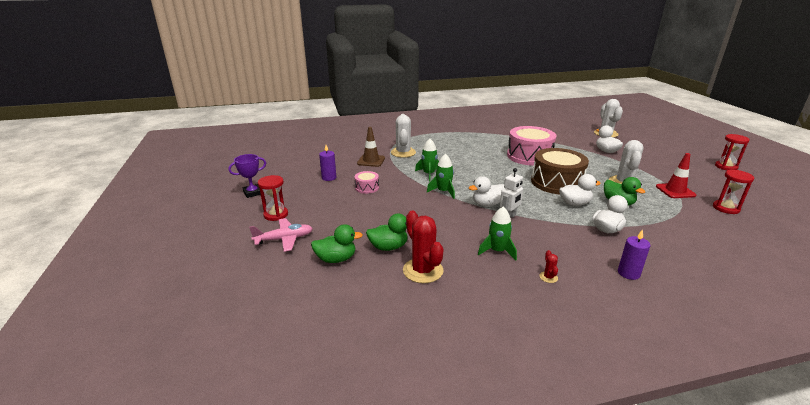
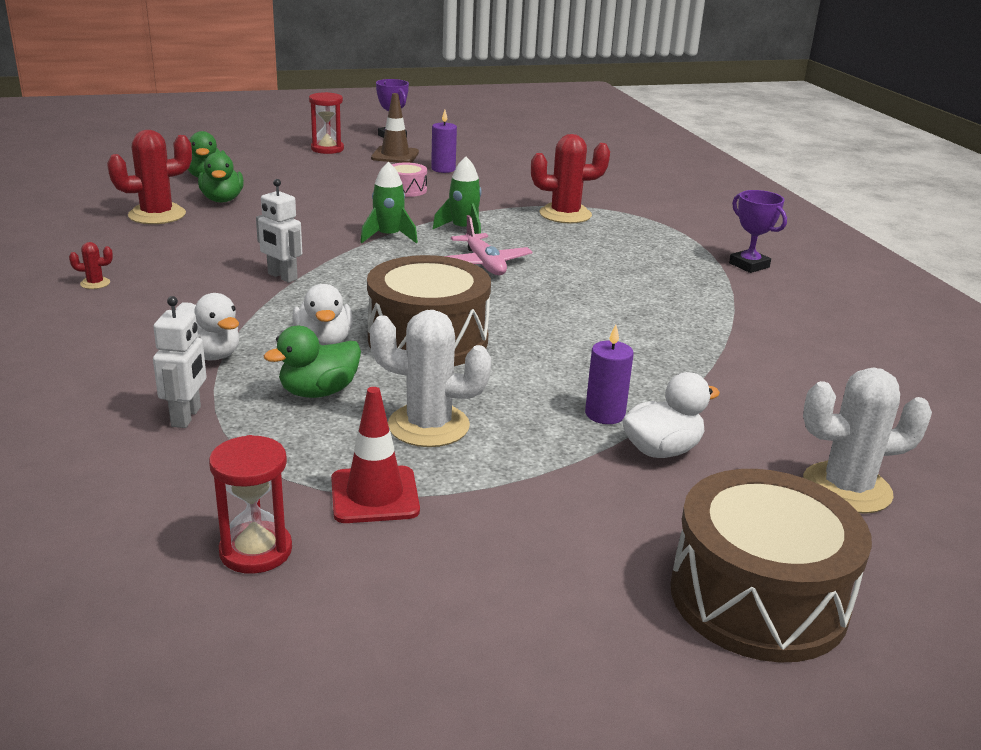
camera: 85 degrees right, 0 degrees up
(284, 239) = (263, 155): pink plane -> pink plane (484, 264)
(371, 161) = (518, 192): brown traffic cone -> brown traffic cone (395, 155)
(403, 152) = (565, 214): white cactus -> red cactus
(454, 128) = (749, 265): none -> purple trophy
(487, 204) = (336, 265): white duck -> none
(497, 251) = (181, 258): green rocket -> none
(529, 156) = (582, 330): pink drum -> none
(628, 273) = (65, 344): purple candle -> purple candle (605, 414)
(663, 229) = (187, 417): none -> white robot
(666, 147) = (758, 597): none -> brown drum
(726, 167) = (585, 696): red hourglass -> none

